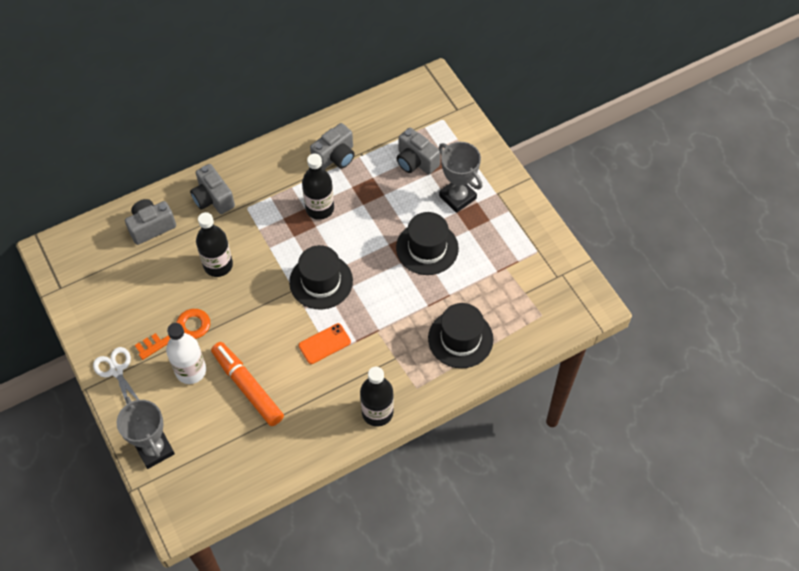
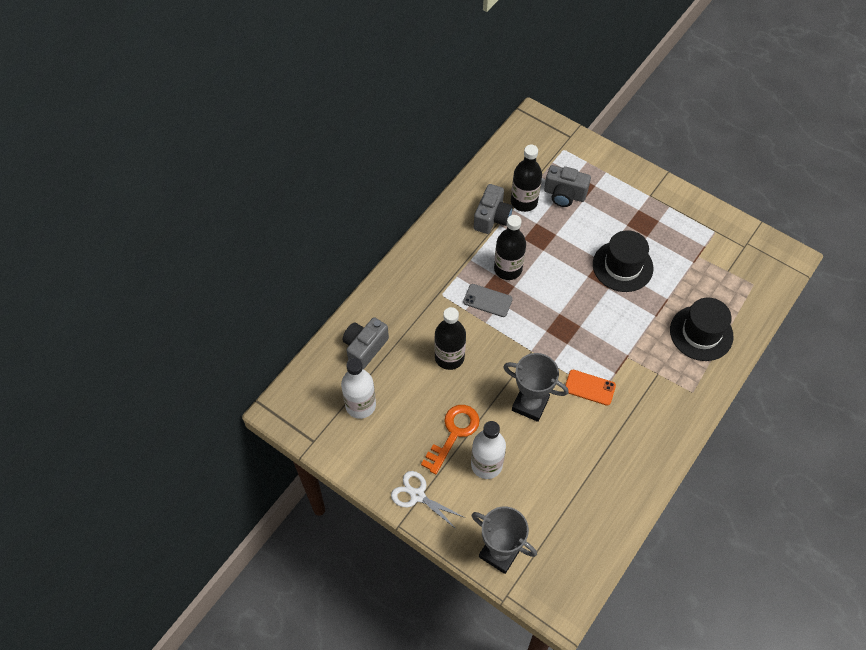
camera: 25 degrees left, 0 degrees up
(117, 274) = (360, 405): none -> white bottle
(213, 198) = (406, 299): grey camera -> none
(247, 387) = (547, 456): orange marker -> none
(283, 229) = (487, 300): none -> grey phone
(321, 281) = (550, 333): black hat -> none
(324, 344) = (589, 387): orange phone -> orange phone turned 75 degrees clockwise
(377, 412) = (674, 428): black bottle -> black bottle (524, 202)
(457, 197) = (619, 212): grey trophy -> grey trophy (530, 404)

